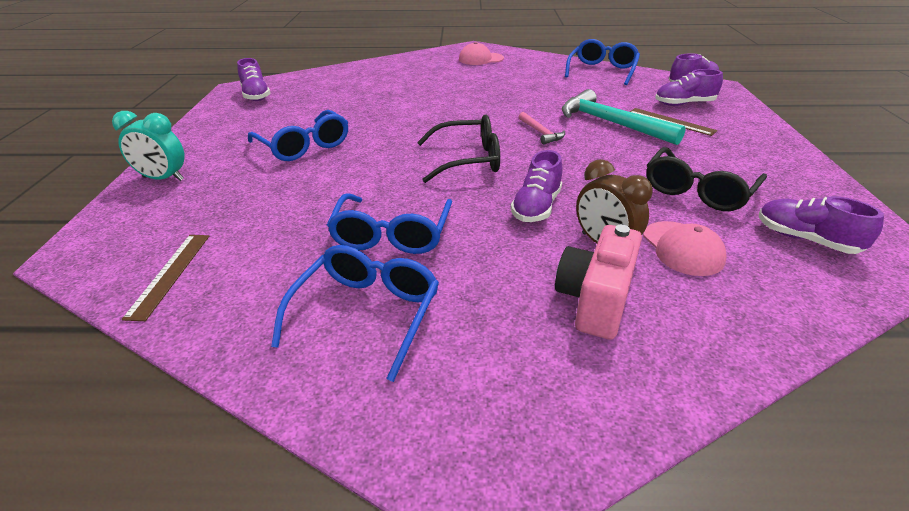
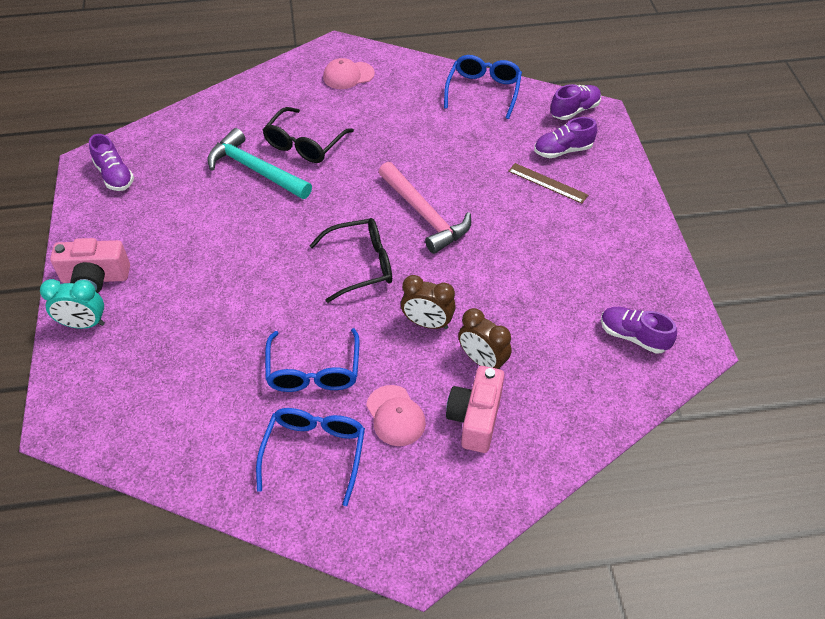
camera: 10 degrees left, 15 degrees up
(170, 274) = (150, 435): brown ruler -> none
(197, 150) = (95, 278): none -> pink camera
(304, 146) = (200, 260): blue glasses -> none
(536, 207) = (427, 323): purple shoe -> brown clock
(540, 133) = (424, 215): pink hammer -> pink hammer, size x2.01
(611, 123) = (491, 191): turquoise hammer -> turquoise hammer (255, 169)
(682, 248) = (541, 358): pink cap -> pink cap (395, 416)
(697, 191) = (560, 287): black glasses -> black glasses (304, 144)

